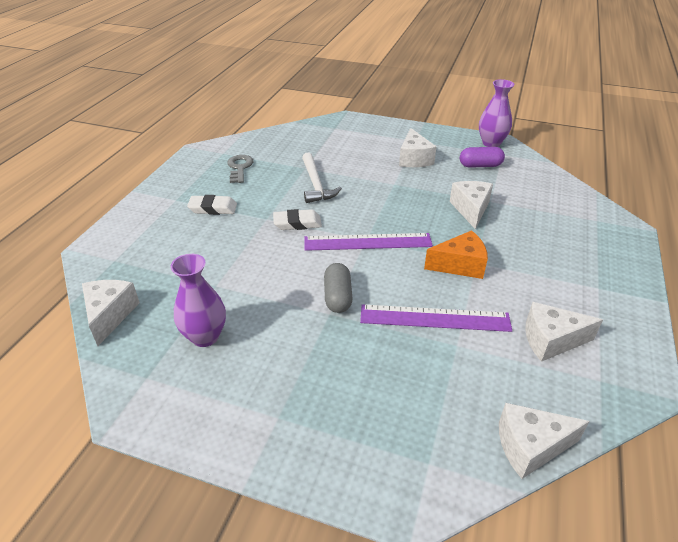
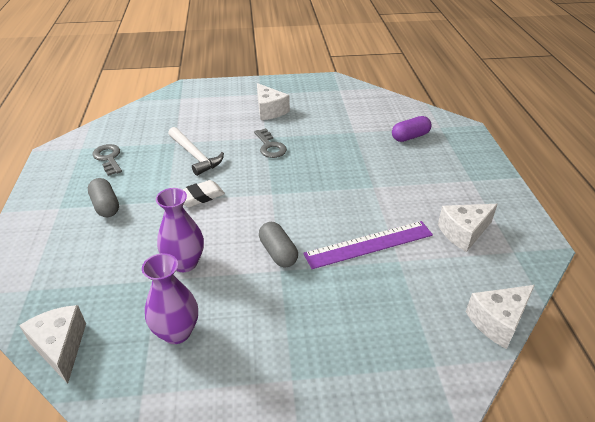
camera: 25 degrees left, 0 degrees up
(213, 208) = (106, 206): white eraser -> grey capsule
(367, 242) = (274, 195): purple ruler -> none
(392, 194) = (270, 146): none -> grey key
(460, 265) = (362, 193): orange cheese -> none
(471, 209) = (342, 143): white cheese -> none
(480, 165) = (328, 103): purple capsule -> purple capsule (410, 137)
(491, 143) = (325, 82): purple vase -> purple vase (185, 263)

